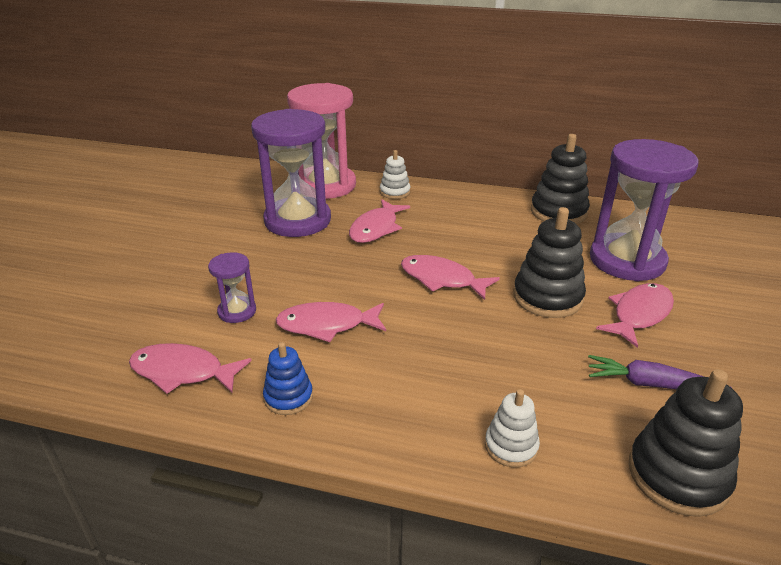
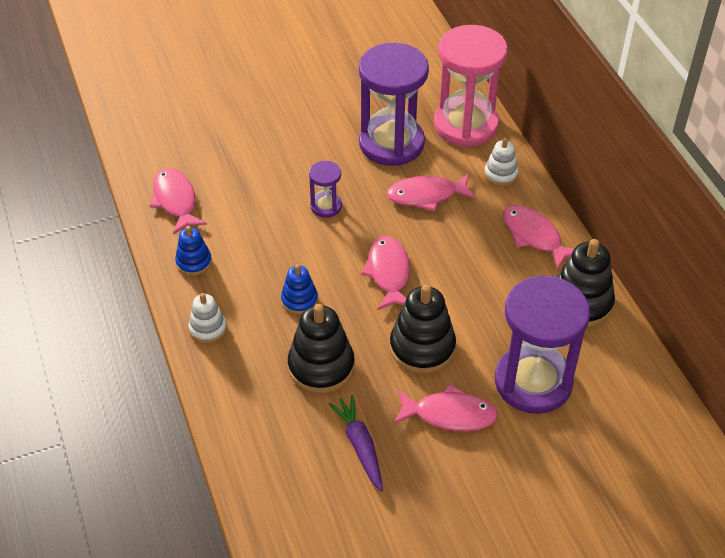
camera: 55 degrees right, 15 degrees up
(237, 311) = (251, 185): purple hourglass -> purple hourglass (326, 206)
(327, 325) = (276, 239): pink fish -> pink fish (534, 236)
(423, 344) = (299, 300): none -> blue stacking toy
(511, 446) = (235, 390): white stacking toy -> white stacking toy (208, 328)
(678, 475) = (274, 484): black stacking toy -> black stacking toy (321, 366)

